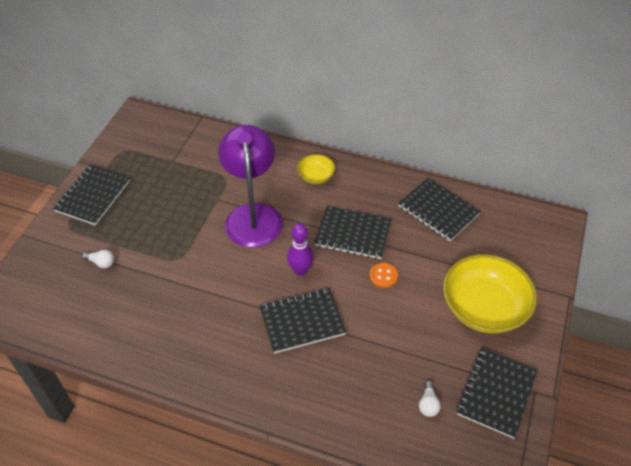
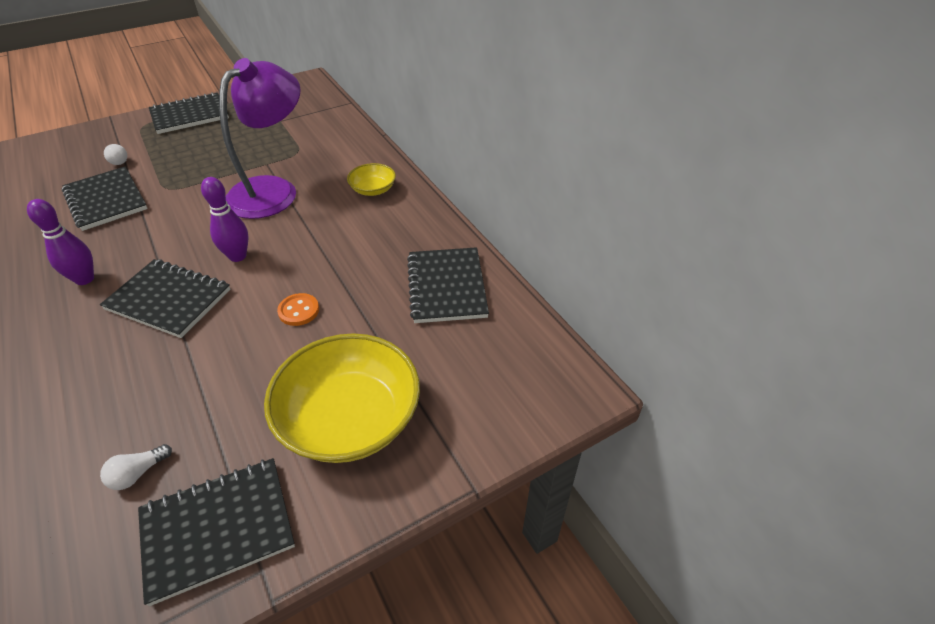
camera: 40 degrees right, 5 degrees down
(229, 348) = (84, 279): none -> purple bowling pin
(353, 234) = (330, 255): black notebook -> black notebook (106, 200)

